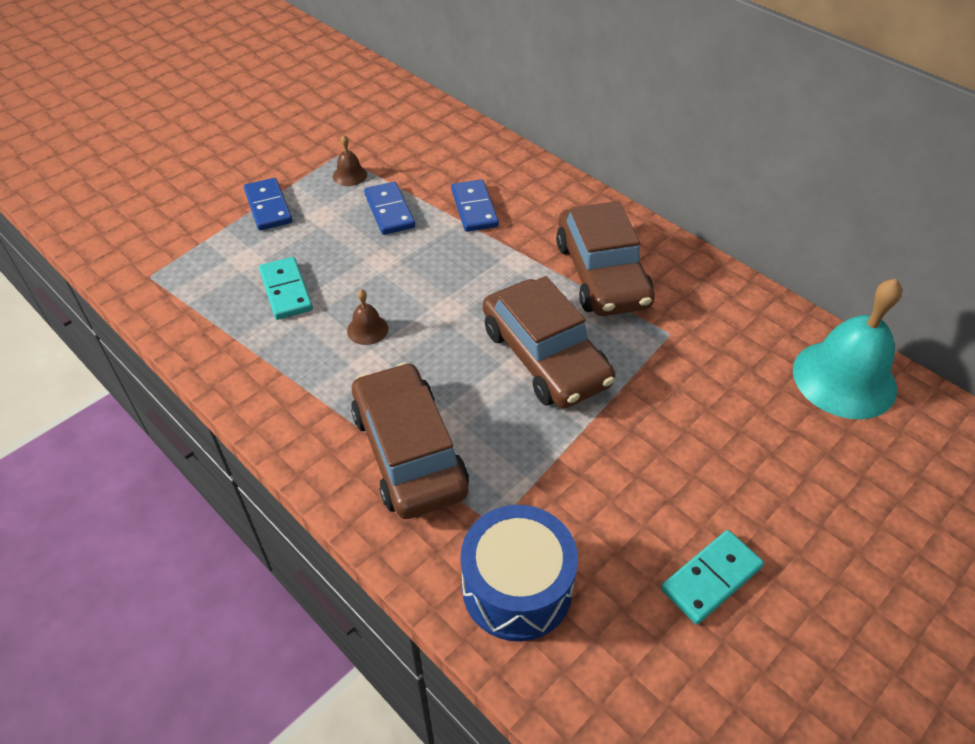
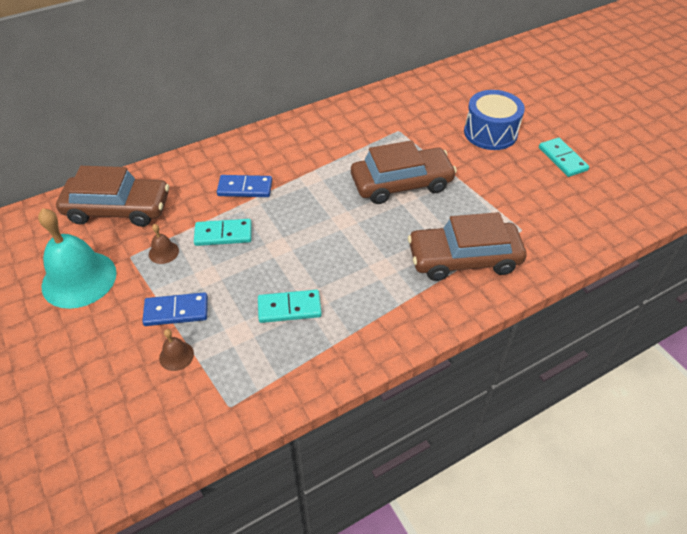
camera: 75 degrees left, 0 degrees up
(367, 329) = (349, 264): brown bell -> brown bell (176, 356)
(389, 211) = (223, 234): blue domino -> turquoise domino
(517, 587) = (563, 228): blue drum -> blue drum (490, 133)
(601, 274) = (339, 144): brown car -> brown car (118, 209)
(844, 379) = (448, 82): turquoise bell -> turquoise bell (79, 279)

